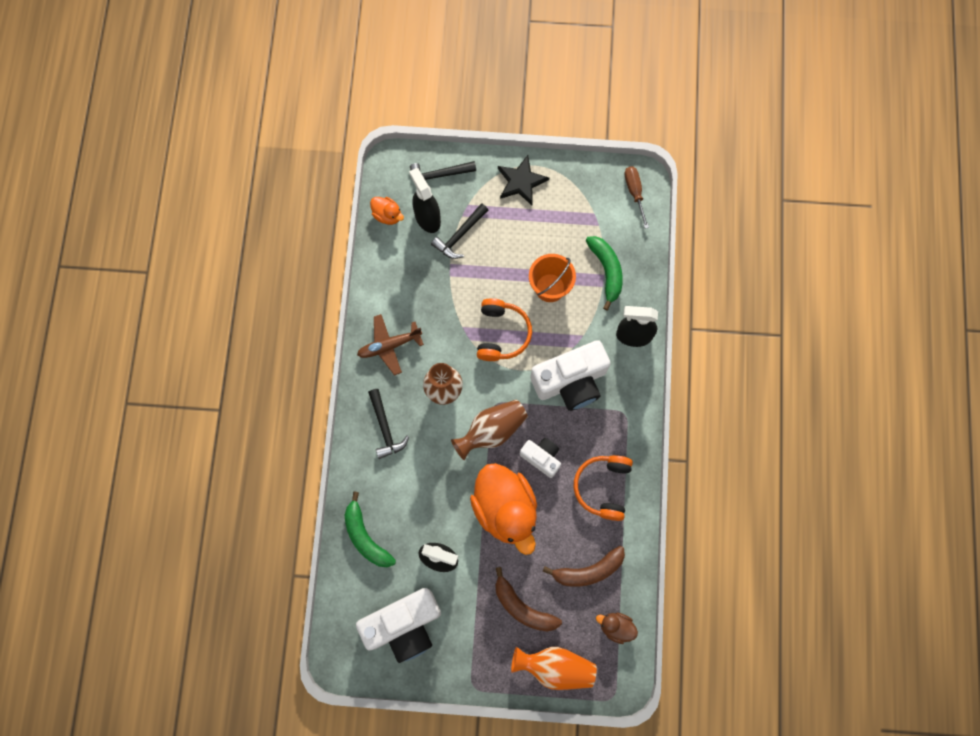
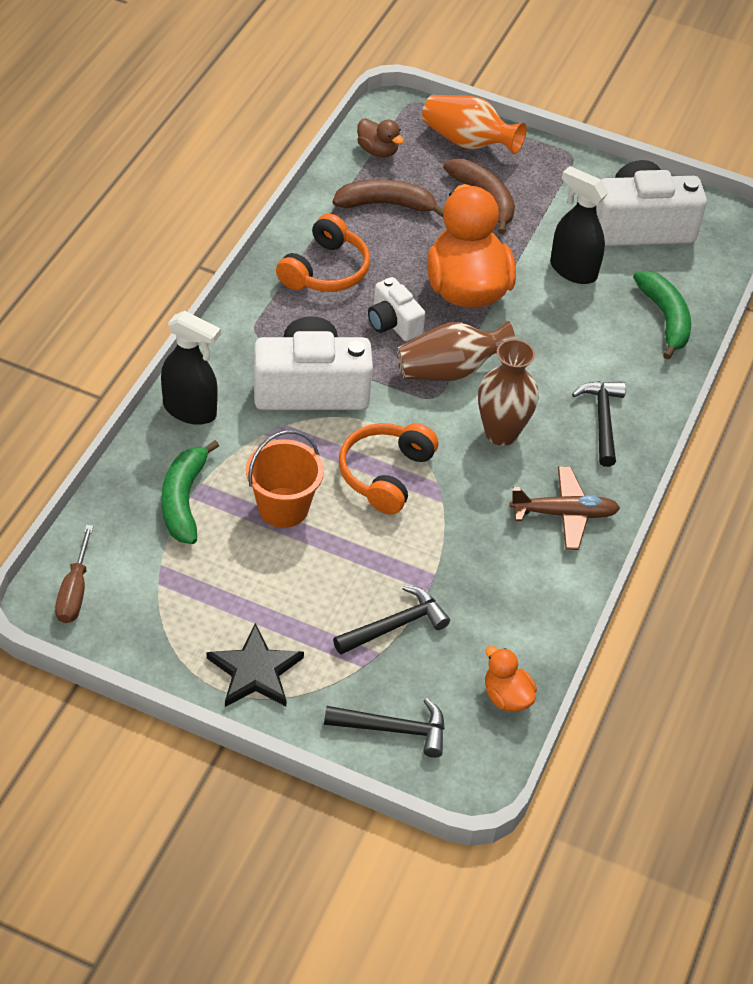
camera: 165 degrees left, 25 degrees down
(427, 218) = (439, 669): black spray bottle -> none

